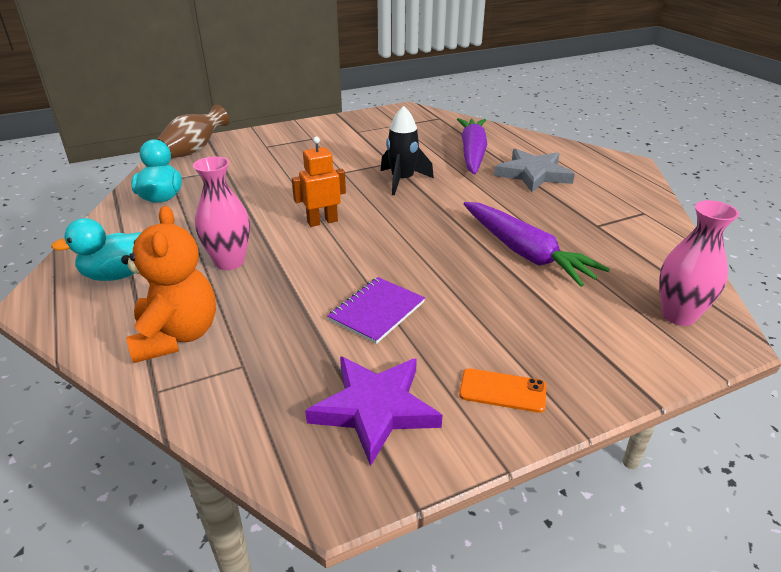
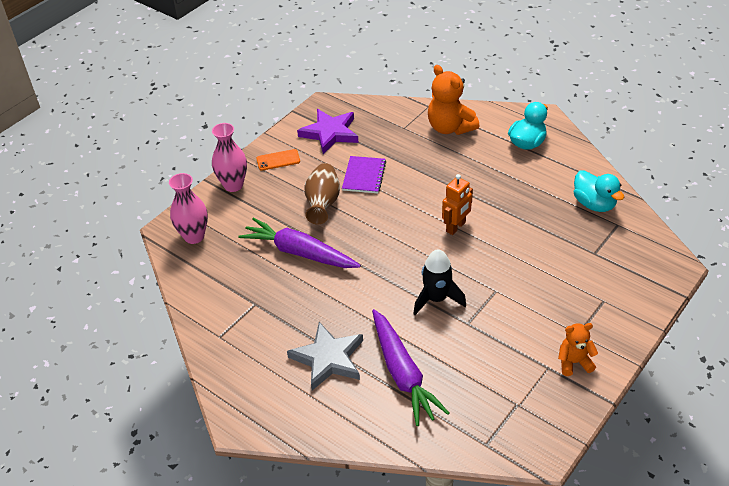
camera: 155 degrees right, 10 degrees up
(194, 150) = (654, 266): brown vase -> brown vase (322, 203)
(229, 262) = (477, 174): pink vase -> pink vase (233, 185)
(336, 129) = (574, 362): none -> orange teddy bear

